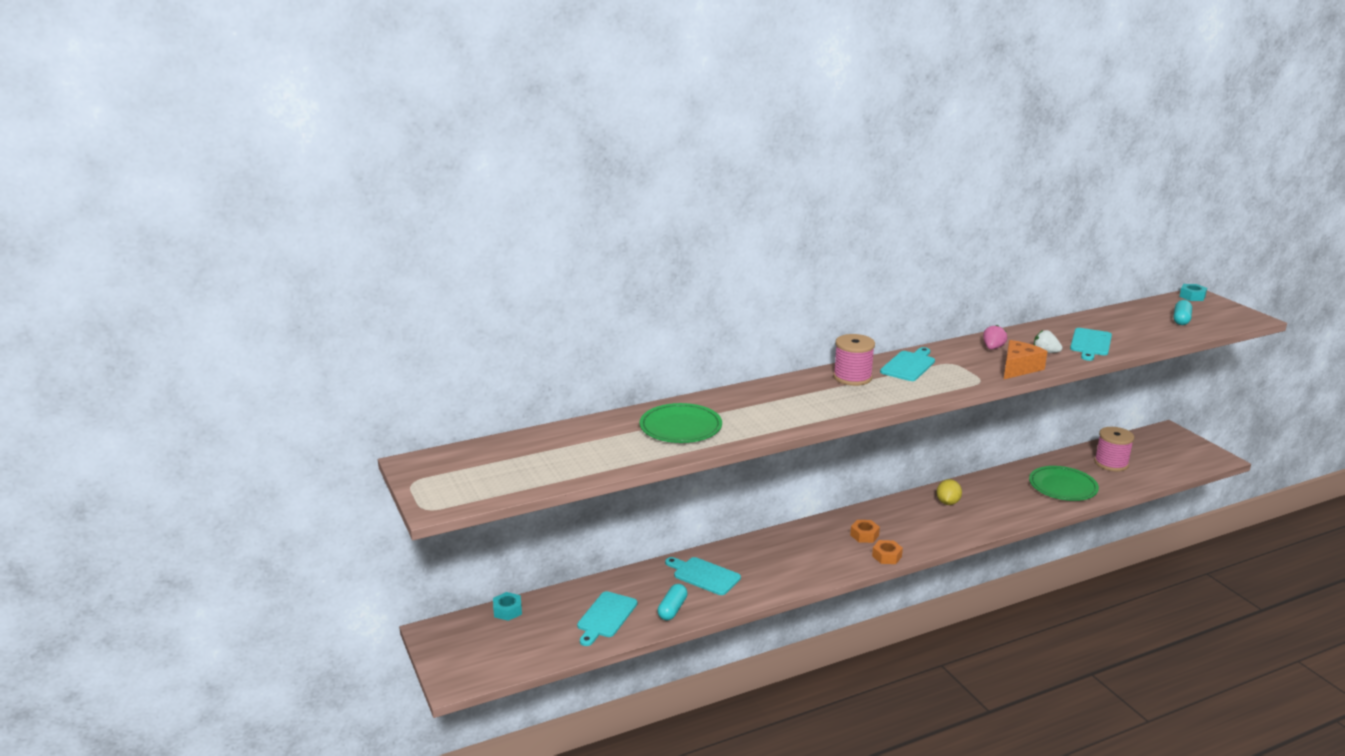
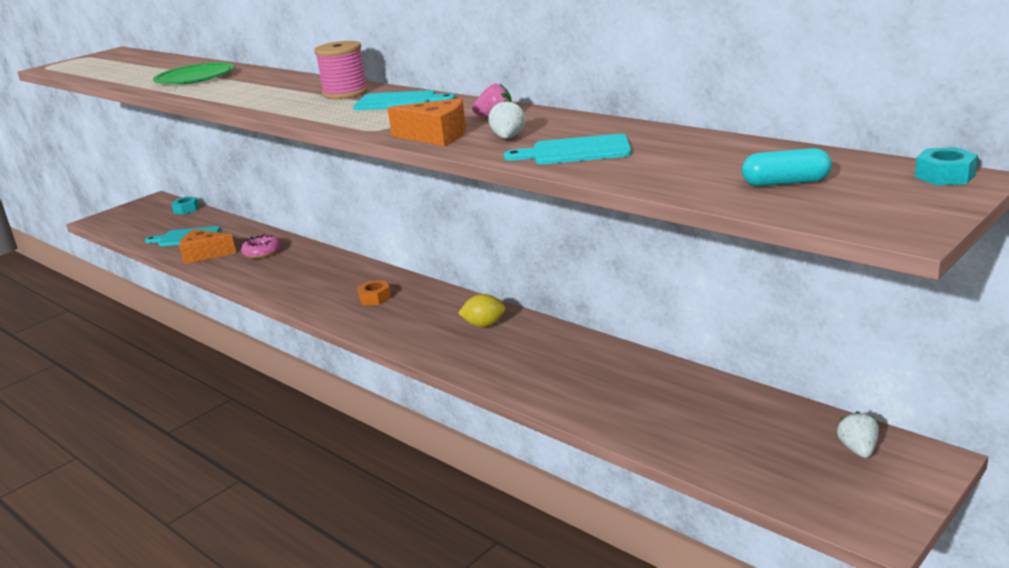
camera: 70 degrees right, 0 degrees up
(672, 609) = (204, 255): turquoise capsule -> orange cheese
(704, 575) = (262, 252): turquoise cutting board -> pink donut
(887, 556) = (337, 317): orange nut -> none
(1062, 486) = (599, 390): green plate -> none
(1111, 463) = (720, 418): pink spool -> none
(1154, 442) = (858, 449): none -> white strawberry

